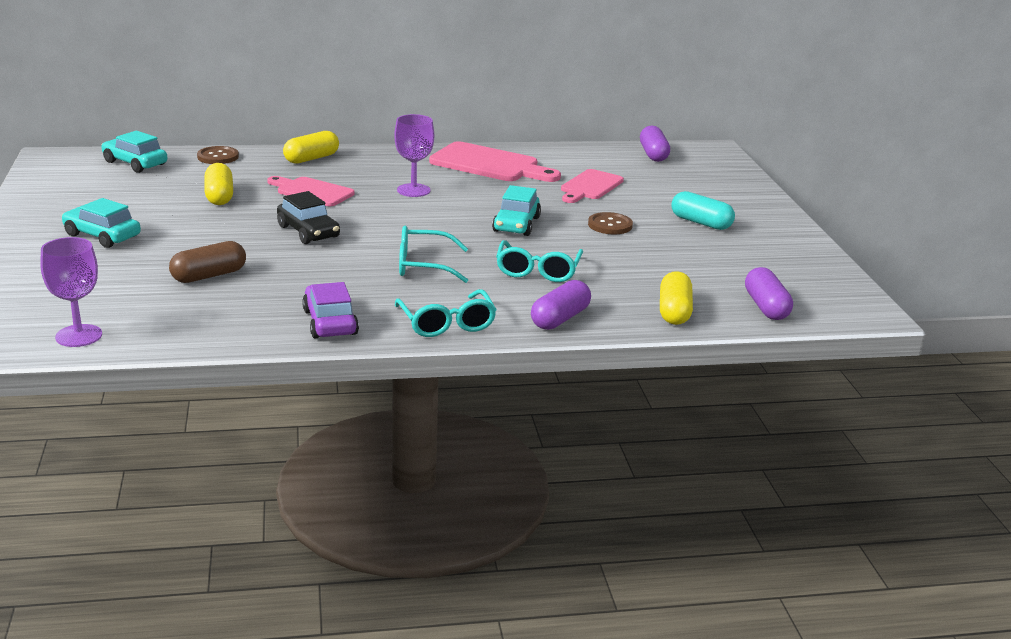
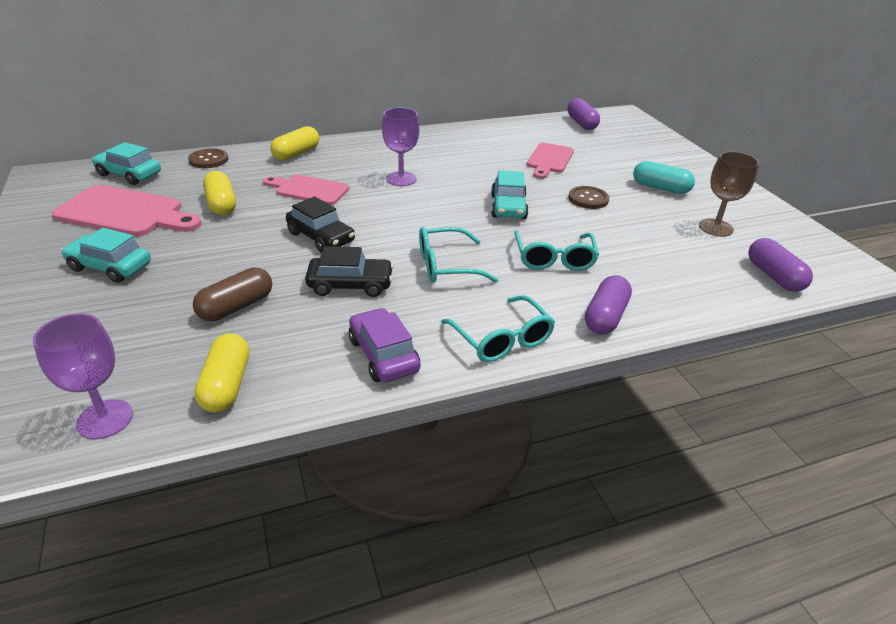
camera: 10 degrees left, 10 degrees up
(321, 271) = (350, 285): none -> black car
(489, 164) = (454, 145): pink cutting board -> pink cutting board (125, 213)
(674, 312) = (701, 293): yellow capsule -> yellow capsule (226, 385)
(736, 262) = (715, 228): none -> brown goblet

